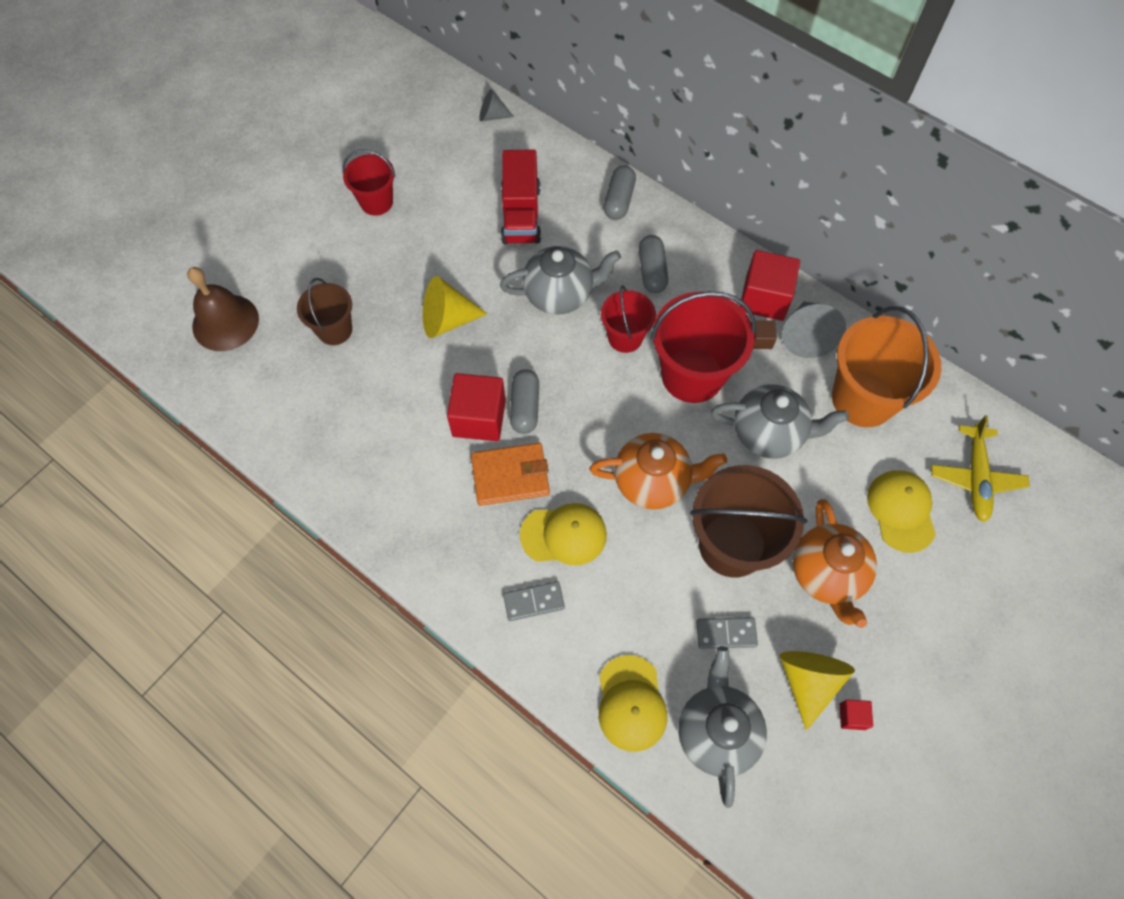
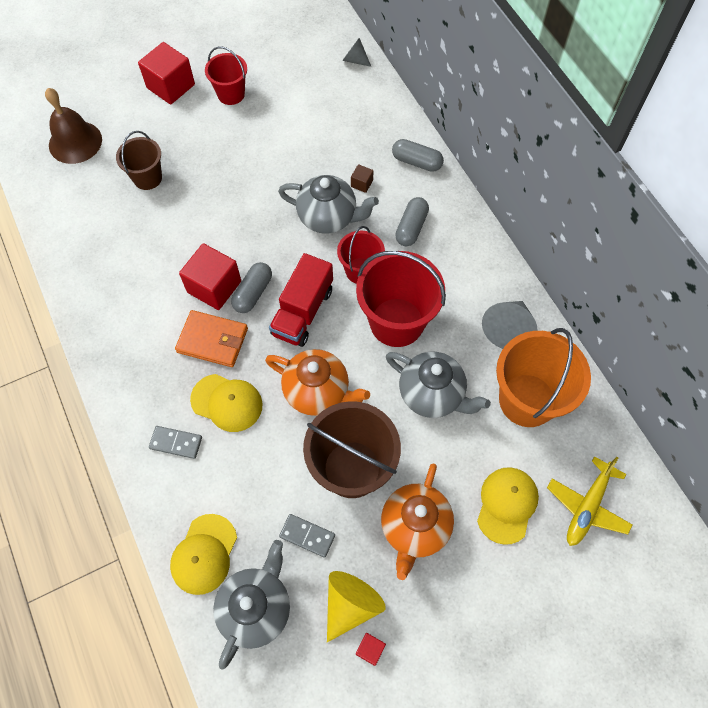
camera: 25 degrees right, 0 degrees up
(447, 320) = (232, 203): yellow cone -> none
(521, 214) = (334, 144): red truck -> red truck (303, 312)
(619, 200) = (416, 162): grey capsule -> grey capsule turned 75 degrees clockwise
(761, 340) = (468, 317): brown cube -> brown cube (362, 183)
(764, 298) = (490, 285): red cube -> red cube (171, 86)

